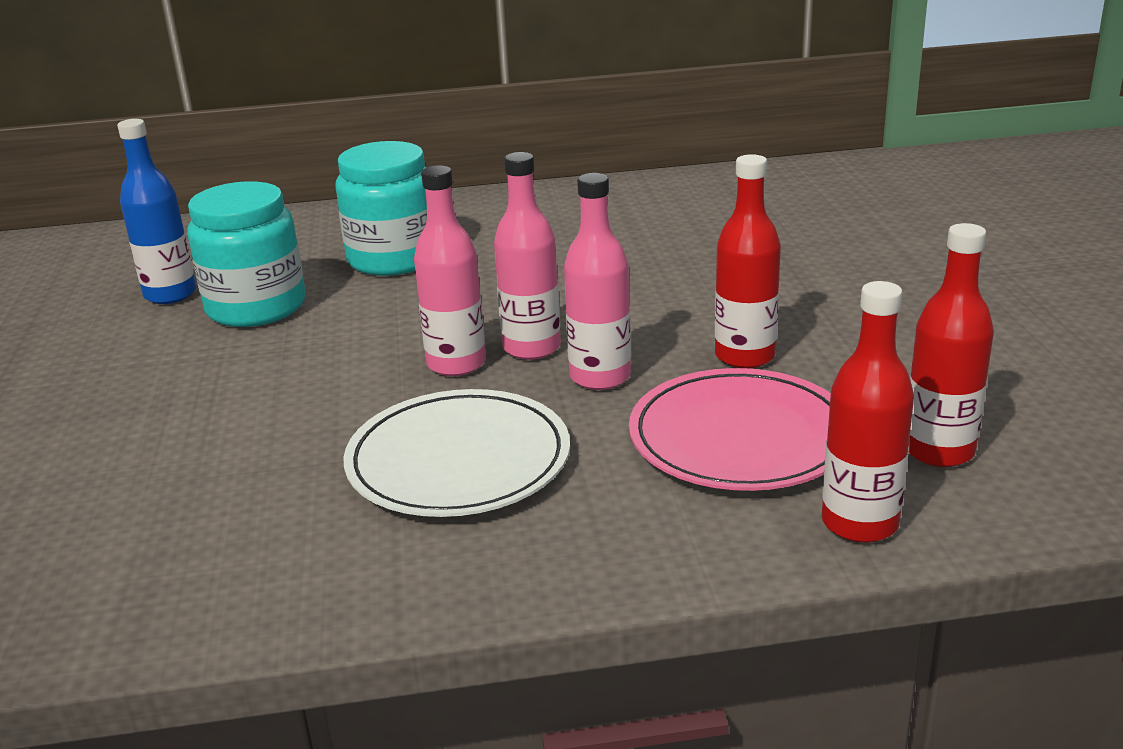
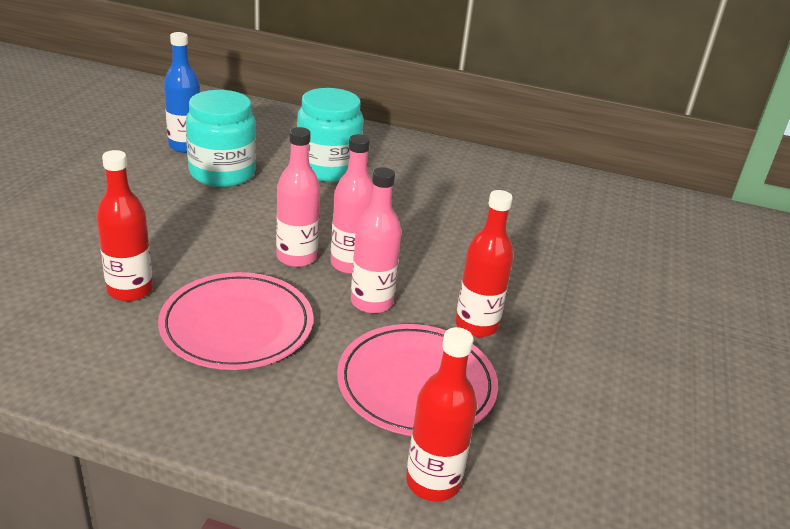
camera: 20 degrees right, 5 degrees up
(458, 461) = (237, 326): white plate -> pink plate
(938, 451) = (537, 453): red bottle -> red bottle (130, 290)

